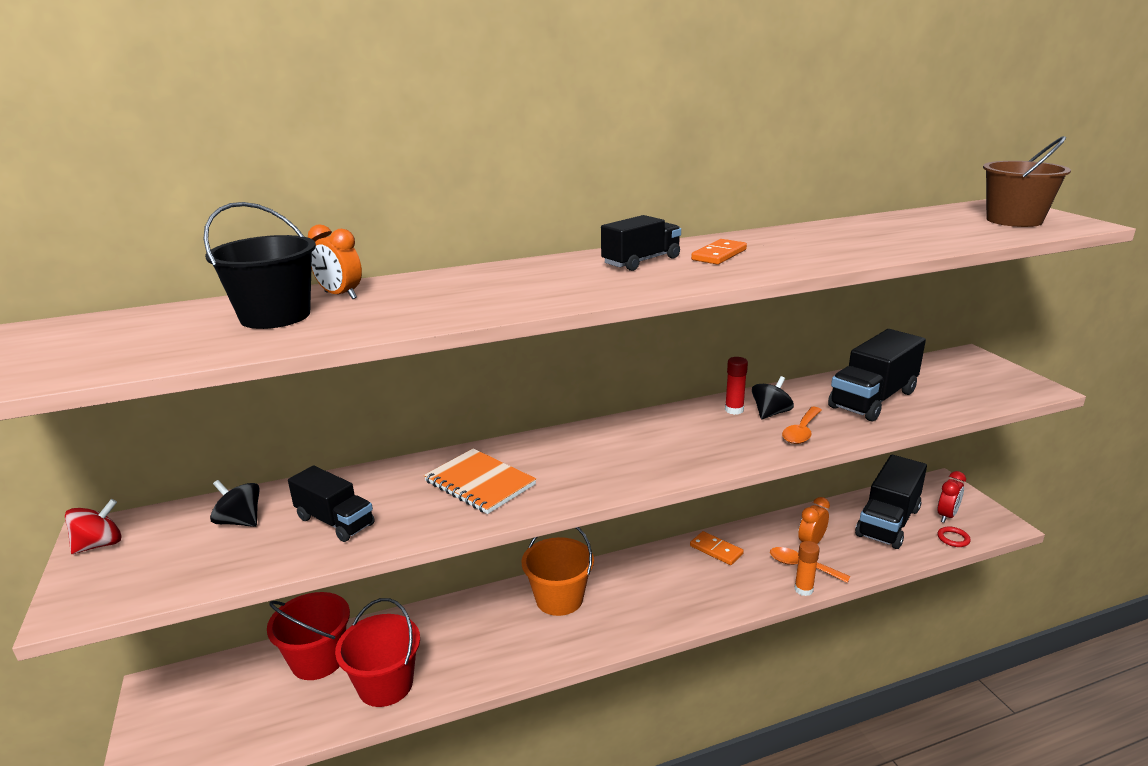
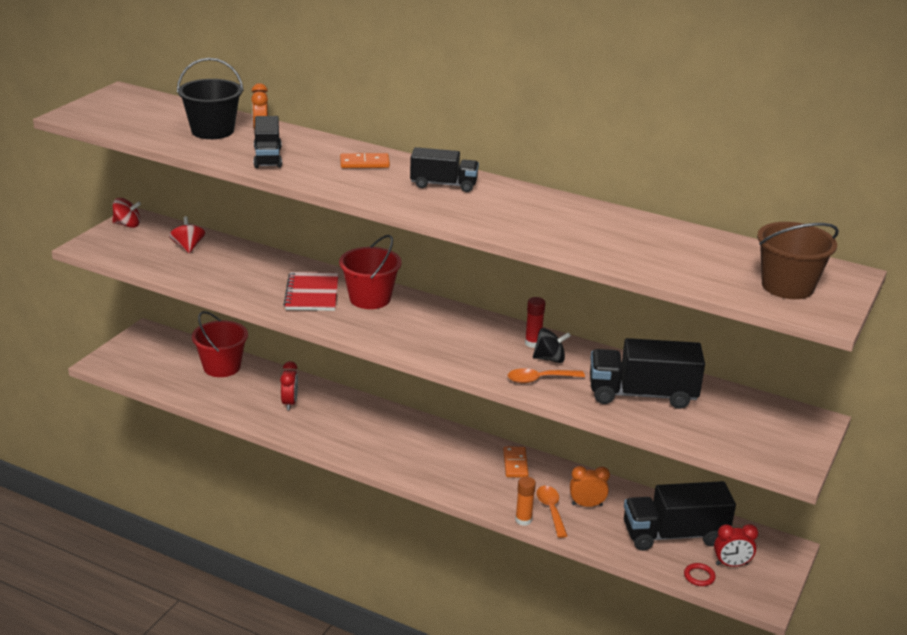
camera: 45 degrees right, 5 degrees up
(240, 521) = (188, 247): black spinning top -> red spinning top
(335, 521) = (221, 271): black truck -> black truck (267, 157)
(385, 685) = (232, 399): red bucket -> red bucket (370, 298)
(453, 642) = (290, 403): none -> red clock
(480, 483) = (312, 294): orange notebook -> red notebook
(559, 599) = (376, 422): orange bucket -> none
(719, 255) = (497, 203): orange domino -> orange domino (364, 163)

